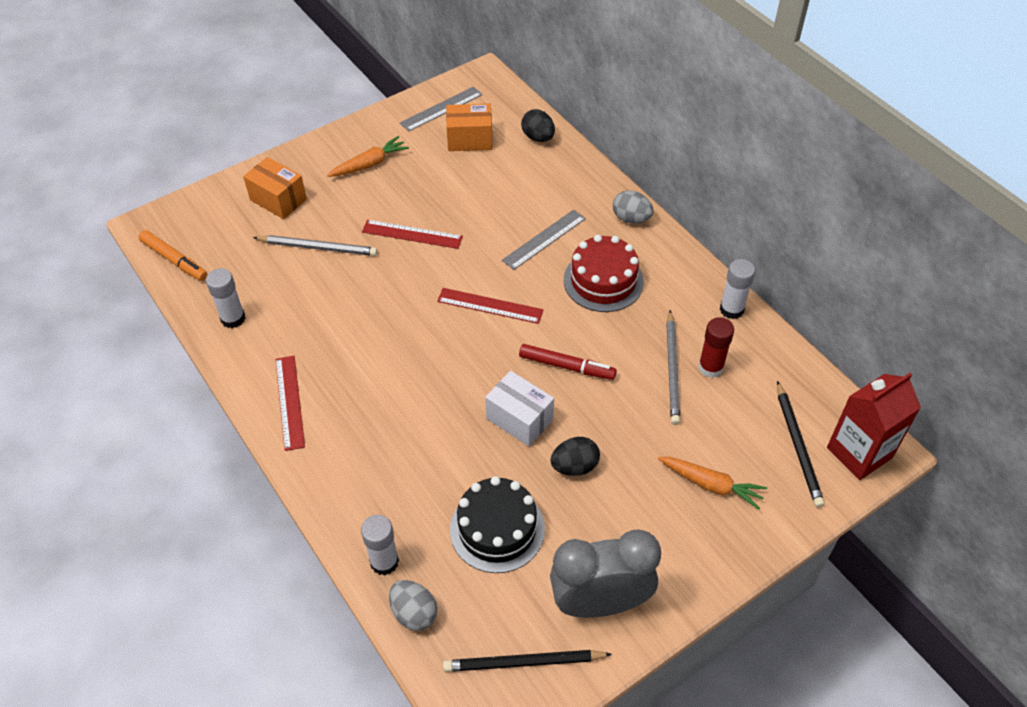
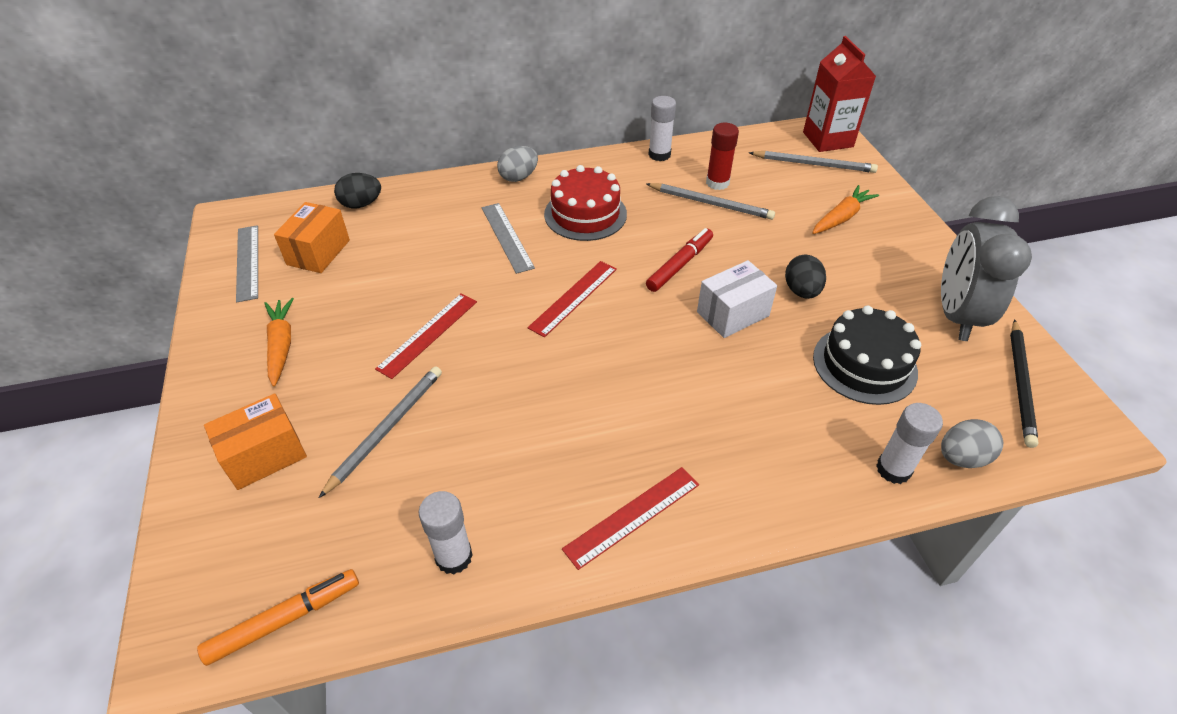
camera: 70 degrees left, 5 degrees down
(289, 402) = (632, 516): red ruler -> red ruler turned 45 degrees counterclockwise
(798, 446) = (814, 164): black pencil -> grey pencil

